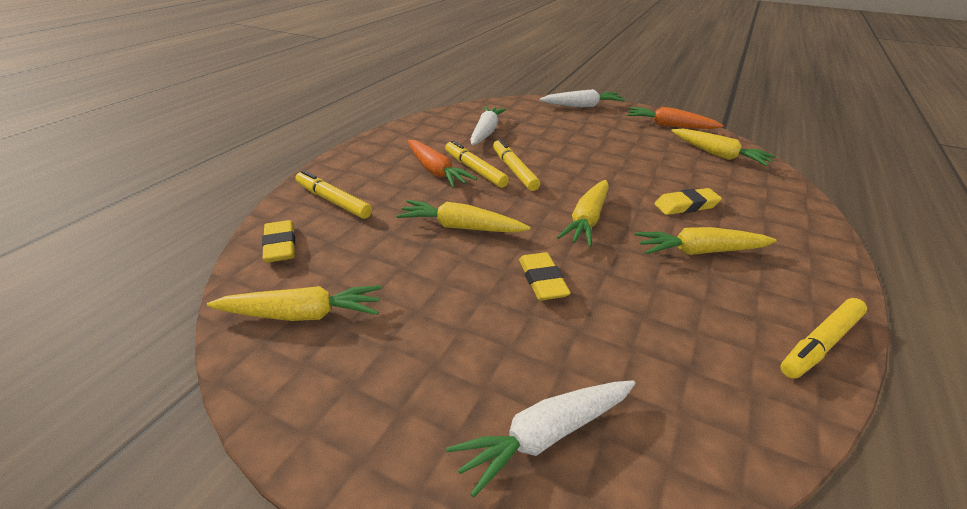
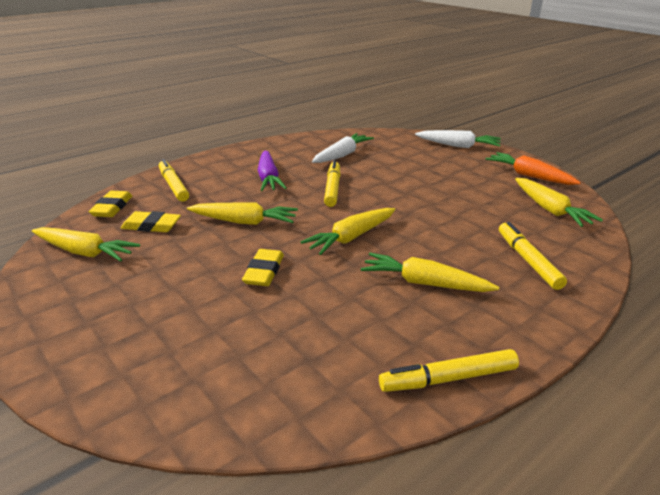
camera: 25 degrees right, 5 degrees down
(435, 171) = (268, 178): orange carrot -> purple carrot
(461, 227) = (244, 222): yellow carrot -> yellow carrot turned 150 degrees clockwise
(475, 170) = (300, 183): yellow marker -> yellow marker (528, 260)
(546, 436) = (156, 365): white carrot -> none
(686, 206) = (458, 245): yellow eraser -> yellow eraser (151, 226)

